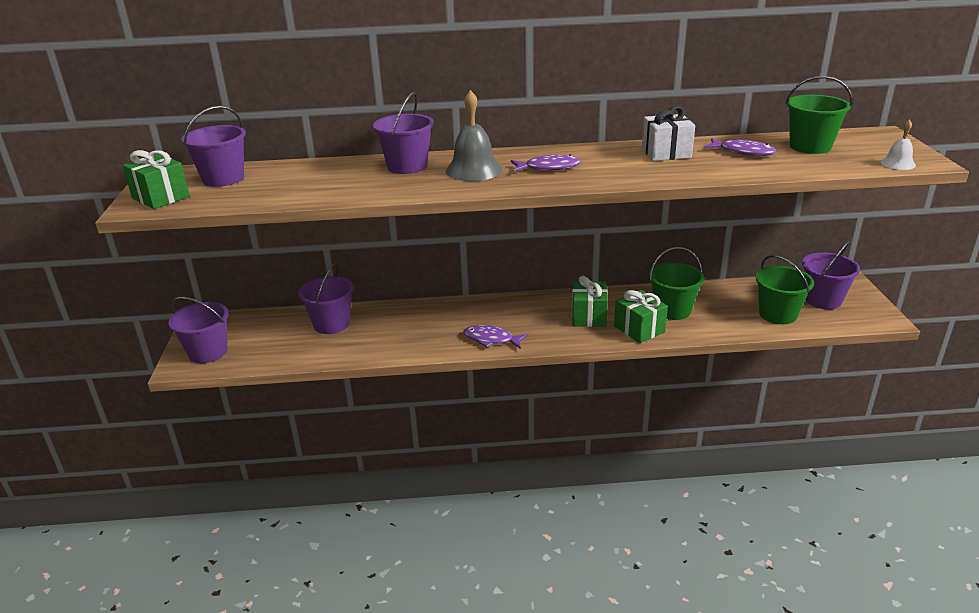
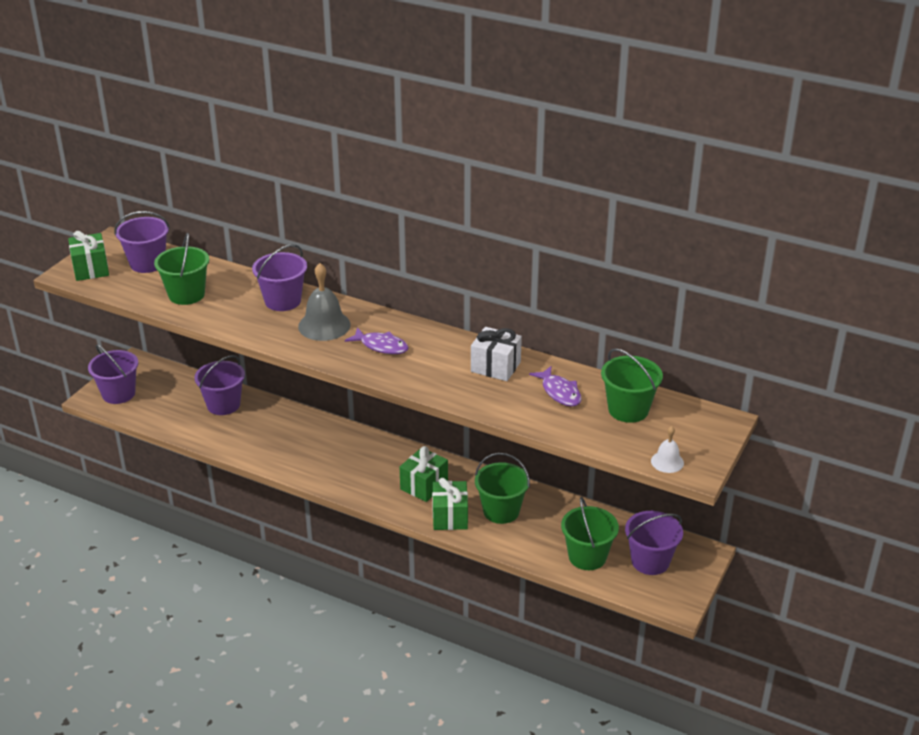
camera: 30 degrees right, 5 degrees up
(299, 187) = (186, 294): none -> green bucket
(491, 339) = (324, 473): purple fish -> none

